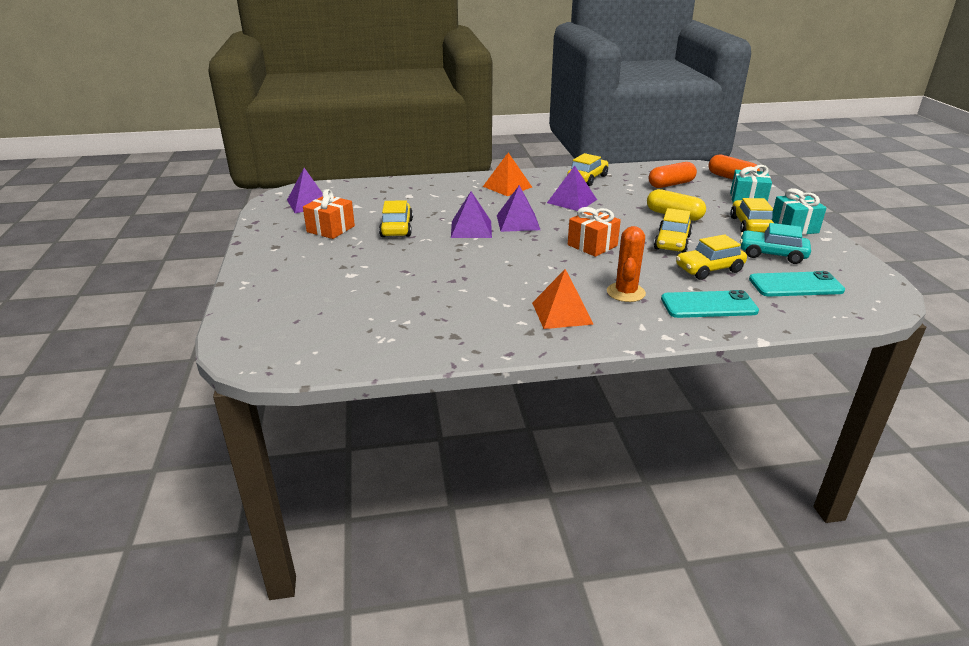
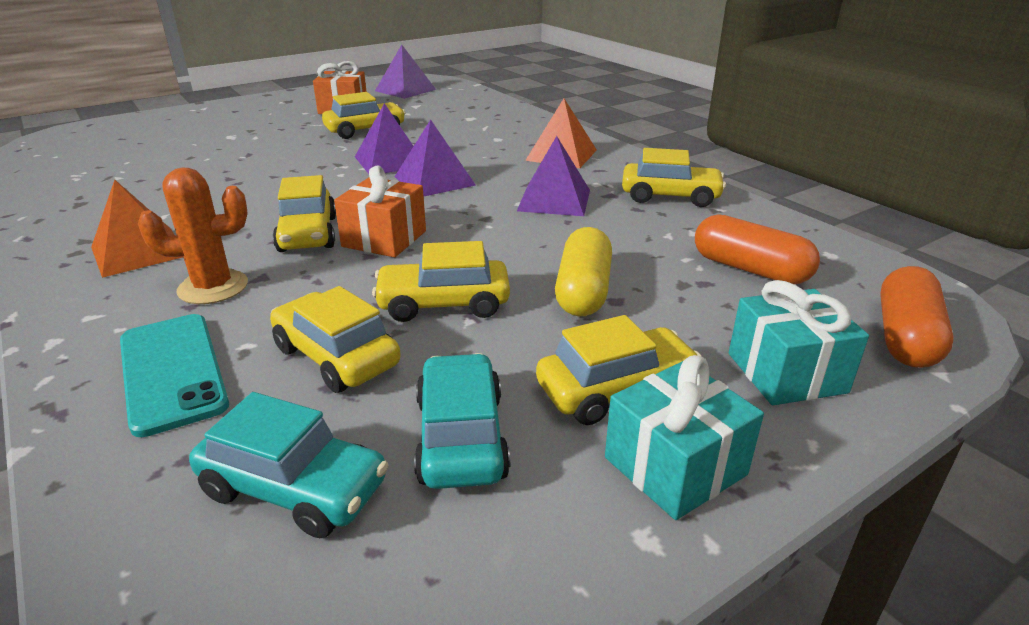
camera: 65 degrees right, 0 degrees up
(571, 263) = (308, 234): none -> yellow car
(795, 285) = (294, 488): turquoise phone -> turquoise car

